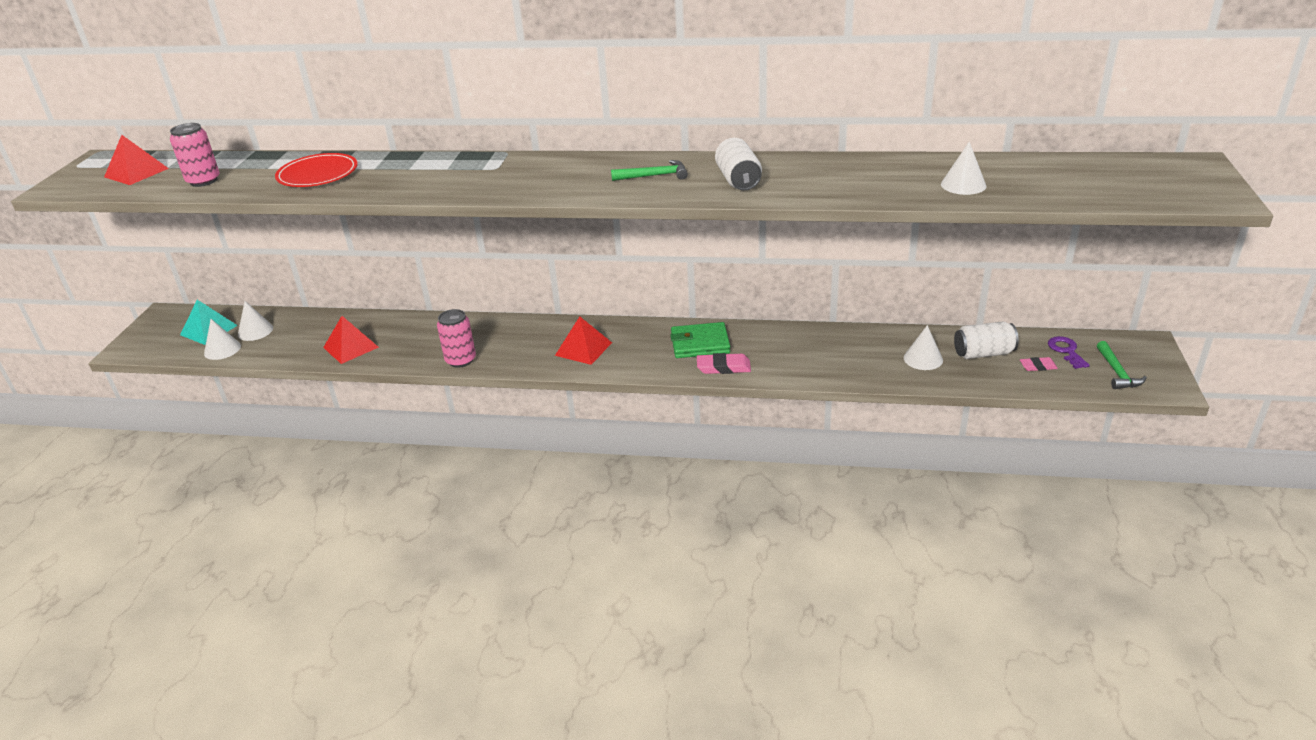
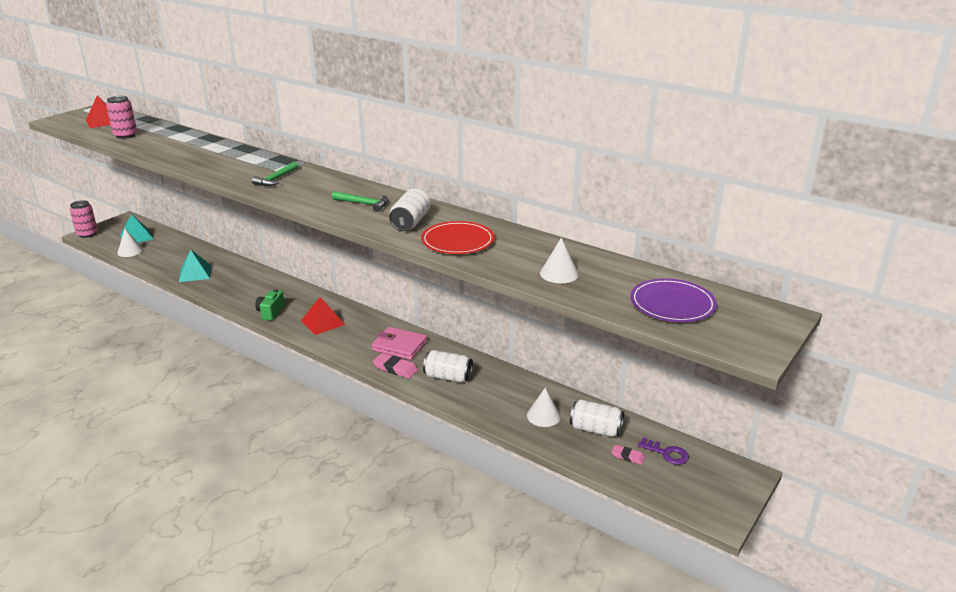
camera: 25 degrees right, 5 degrees down
(255, 331) = (158, 245): white cone -> none
(318, 174) = (184, 147): red plate -> red plate (457, 241)
(351, 347) = (195, 273): red pyramid -> turquoise pyramid
(461, 360) = (244, 303): pink can -> pink can (87, 234)
(507, 359) = (270, 312): none -> green camera
(700, 344) = (399, 346): green wallet -> pink wallet
(788, 356) = (448, 377): none -> white can
(1066, 351) = (667, 453): purple key -> purple key turned 105 degrees clockwise
(1101, 181) = (672, 304): none -> purple plate
(1117, 372) = (690, 487): green hammer -> green hammer (276, 179)

